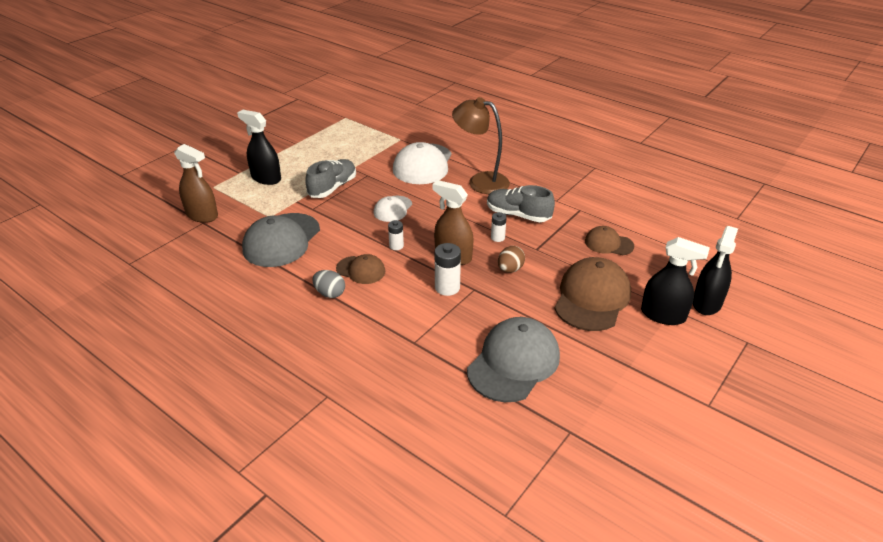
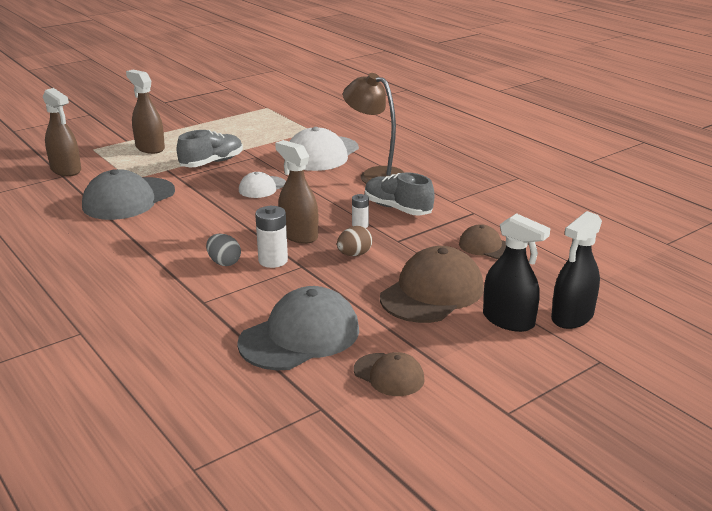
camera: 15 degrees right, 10 degrees down
(266, 178) = (150, 148): black spray bottle -> brown spray bottle
(330, 293) = (145, 248): grey egg -> grey egg (224, 262)
(361, 270) = (191, 234): brown cap -> brown cap (389, 375)
(396, 246) = (243, 218): white battery -> none

